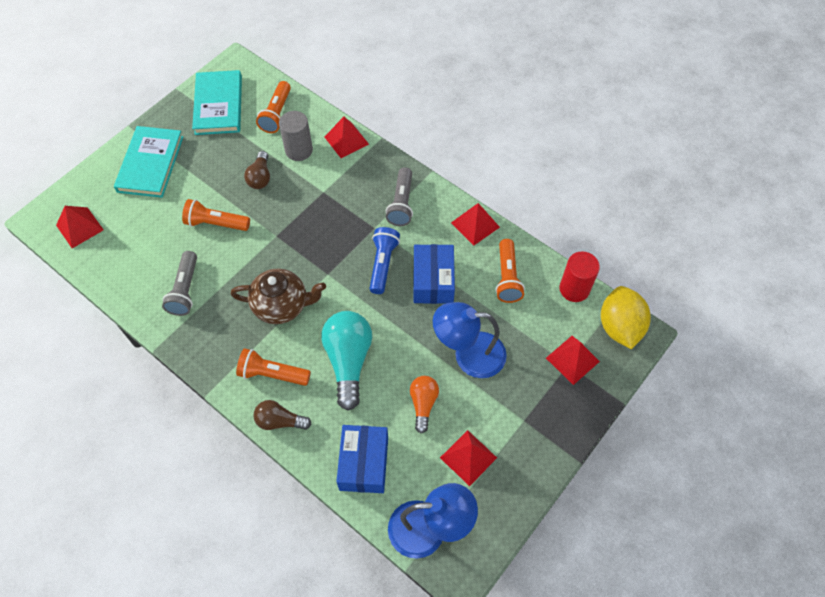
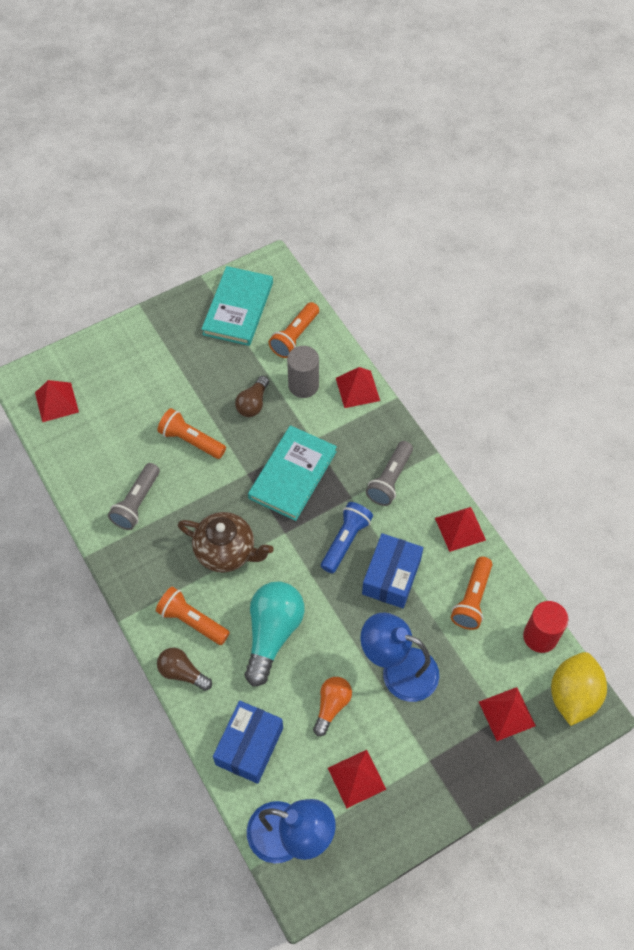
camera: 20 degrees right, 0 degrees up
(150, 164) = (147, 354): turquoise book -> turquoise book (292, 475)

